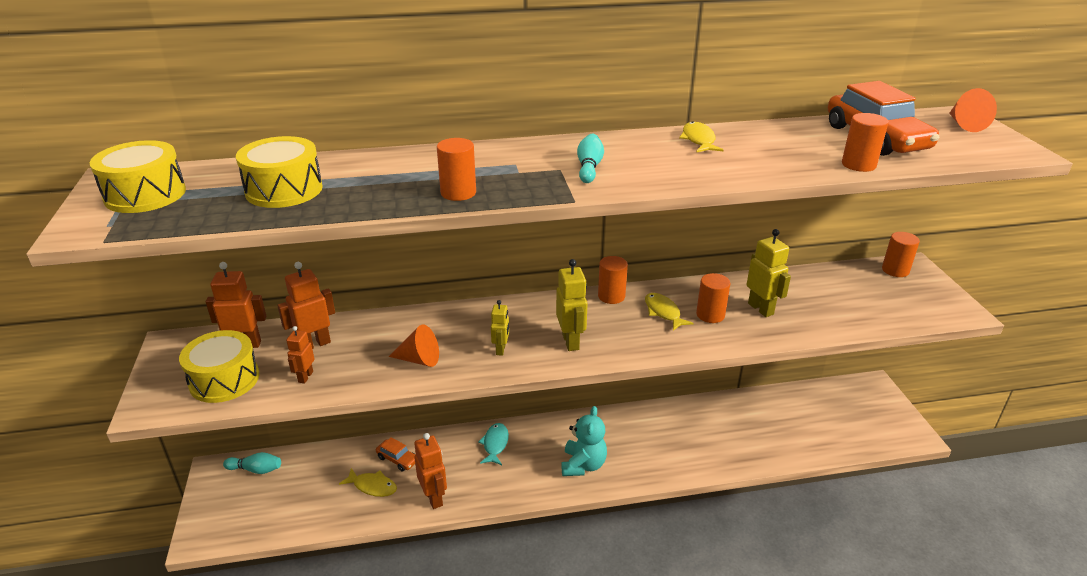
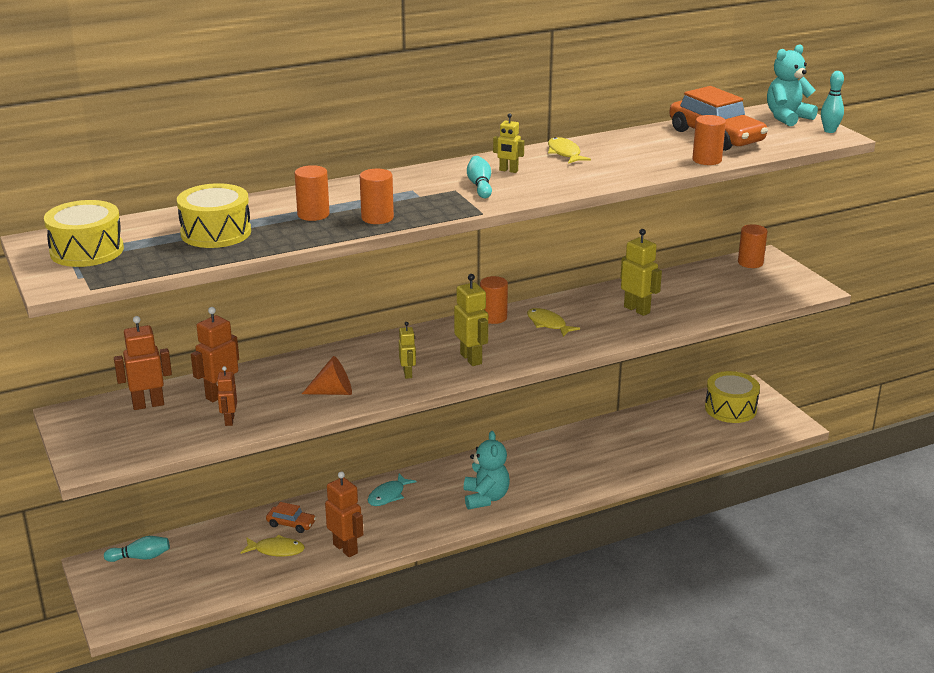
camera: 15 degrees left, 5 degrees down
(224, 380) = (148, 434): yellow drum -> yellow drum (730, 409)
(495, 444) = (388, 495): turquoise fish -> turquoise fish turned 135 degrees counterclockwise
(629, 153) = (508, 170): none -> yellow robot
(710, 315) = (592, 320): orange cylinder -> orange cylinder (313, 214)
(964, 125) = (787, 118): orange cone -> turquoise teddy bear
(1015, 145) = (829, 131): none -> turquoise bowling pin

